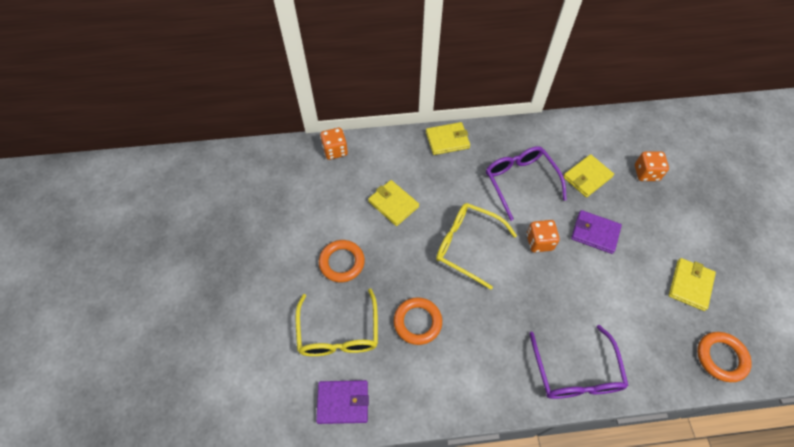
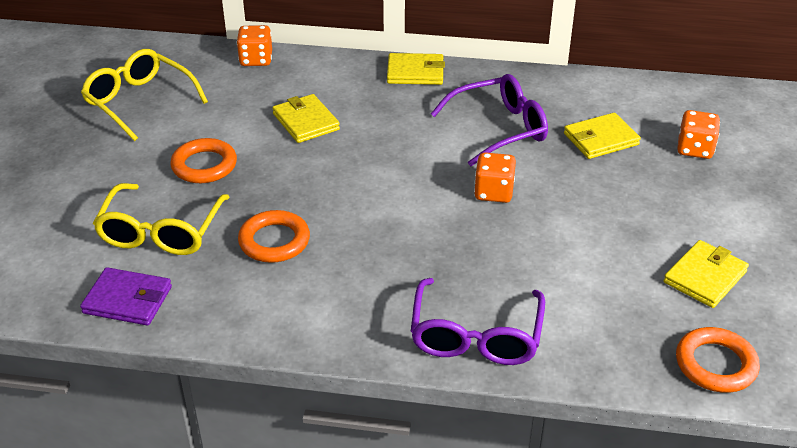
camera: 15 degrees right, 20 degrees down
(468, 246) = (387, 179): yellow glasses -> yellow glasses (140, 102)
(520, 182) = (498, 129): purple glasses -> purple glasses turned 75 degrees clockwise
(595, 233) = (582, 197): purple wallet -> none

